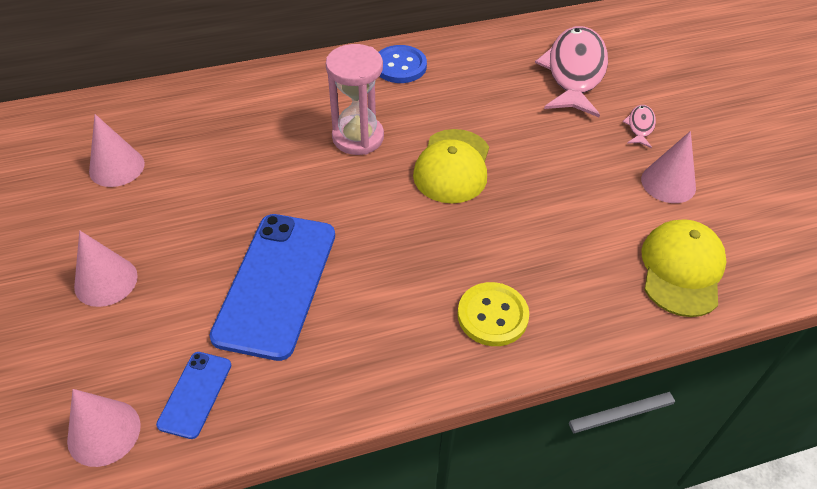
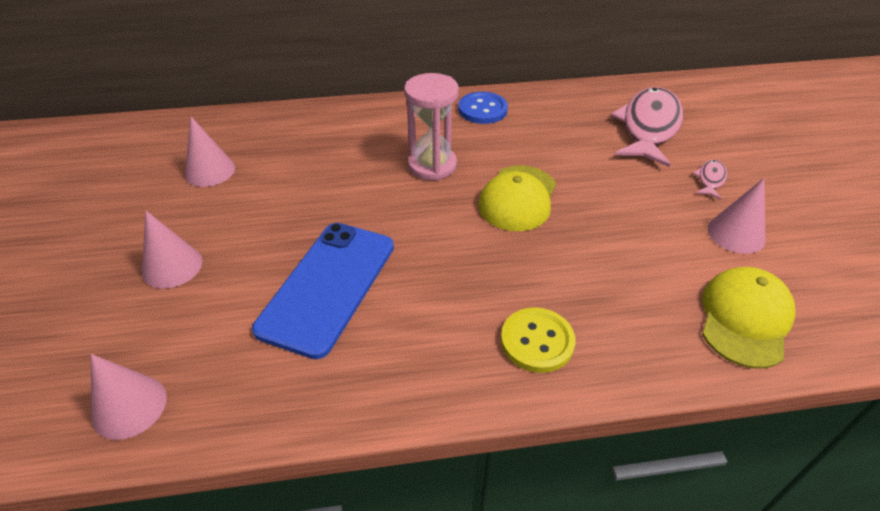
camera: 10 degrees right, 5 degrees down
(195, 394) = (225, 381): blue phone -> none

